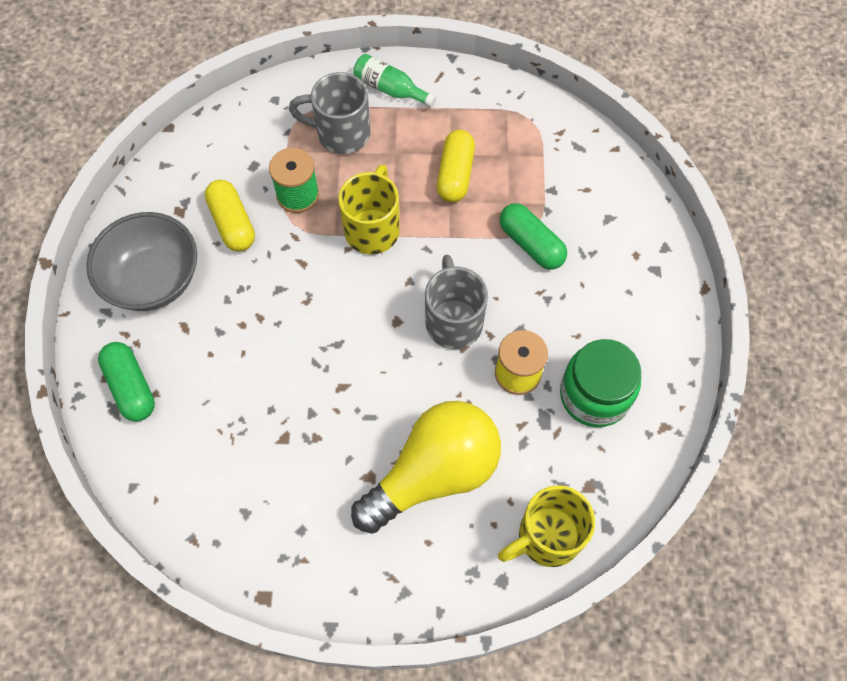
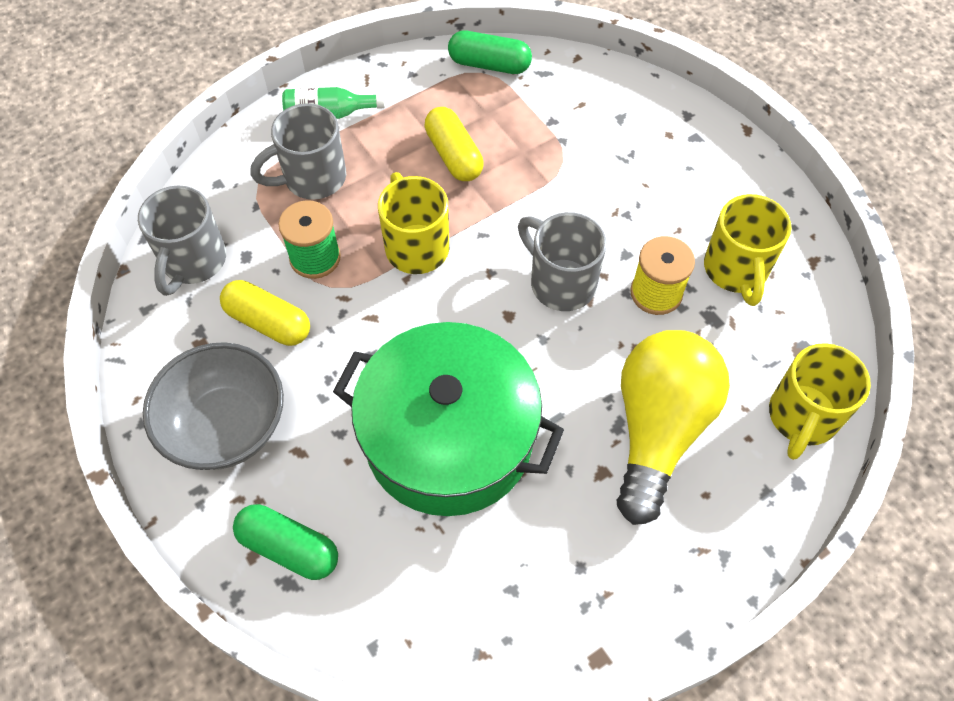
camera: 35 degrees left, 5 degrees down
(217, 149) = (193, 262): none -> grey mug
(286, 382) = (448, 438): none -> green pot
(531, 244) = (573, 176): green capsule -> green capsule (489, 64)
(594, 395) = (736, 270): green jar -> yellow mug

